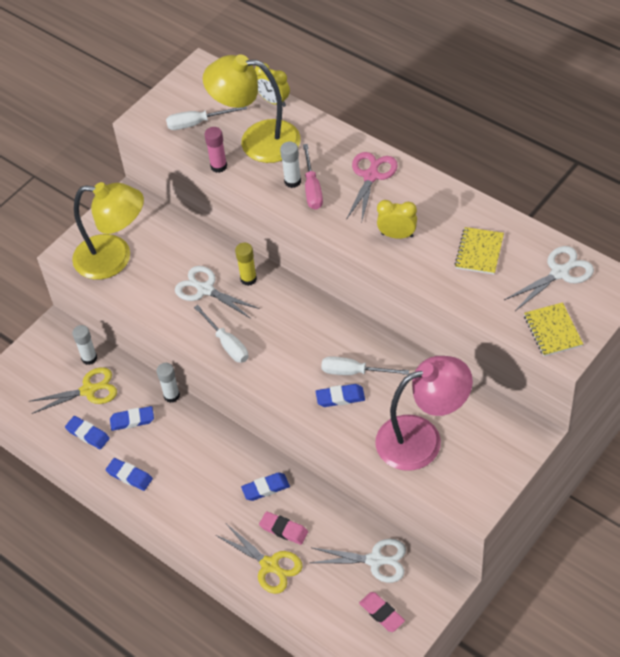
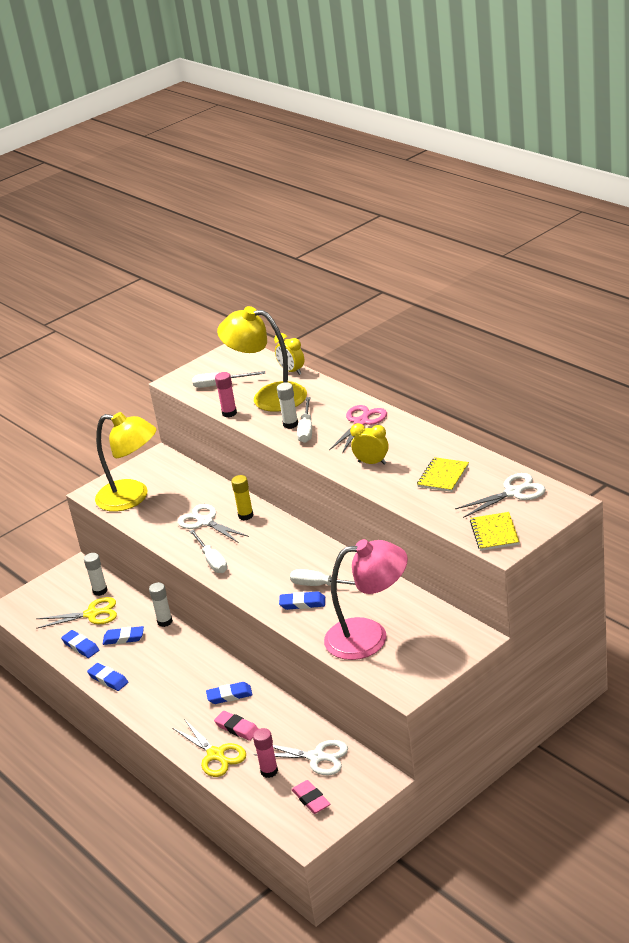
camera: 10 degrees right, 20 degrees down
(312, 188) = (306, 429): pink screwdriver -> white screwdriver
(330, 581) = (269, 771): none -> pink glue stick

